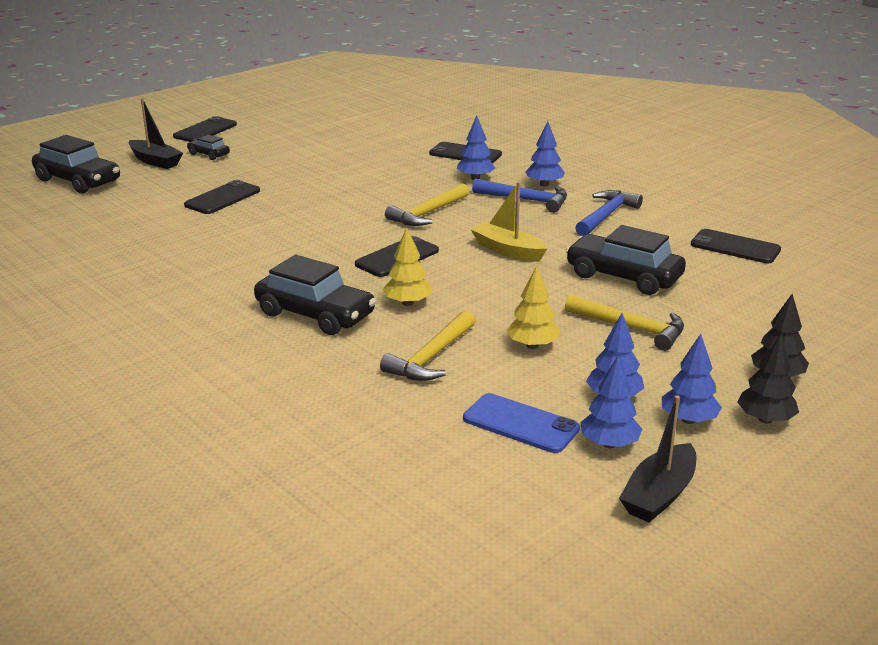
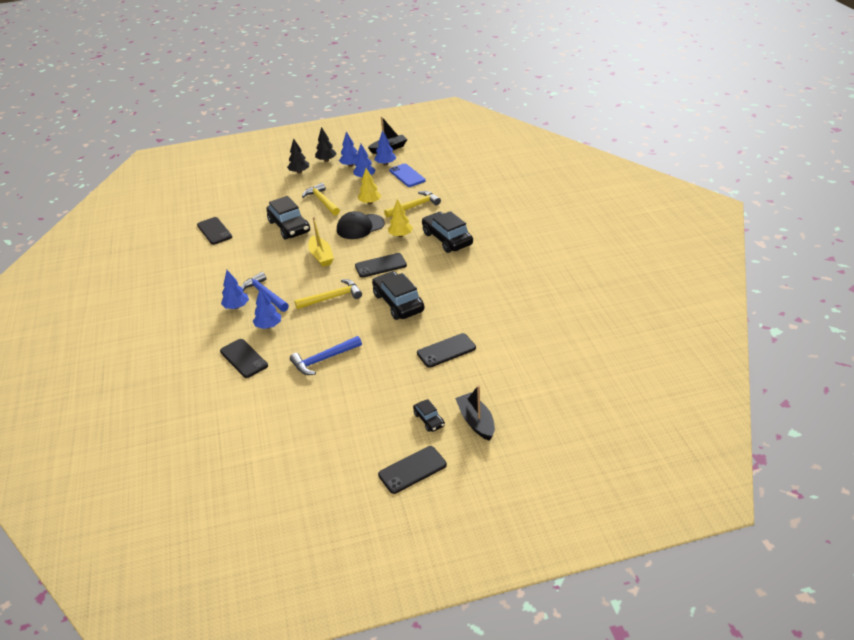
camera: 150 degrees left, 10 degrees up
(78, 181) = (545, 407): black car -> black car (398, 303)
(497, 301) = (360, 227): none -> black cap
(606, 216) = (240, 269): blue hammer -> blue hammer (324, 359)

